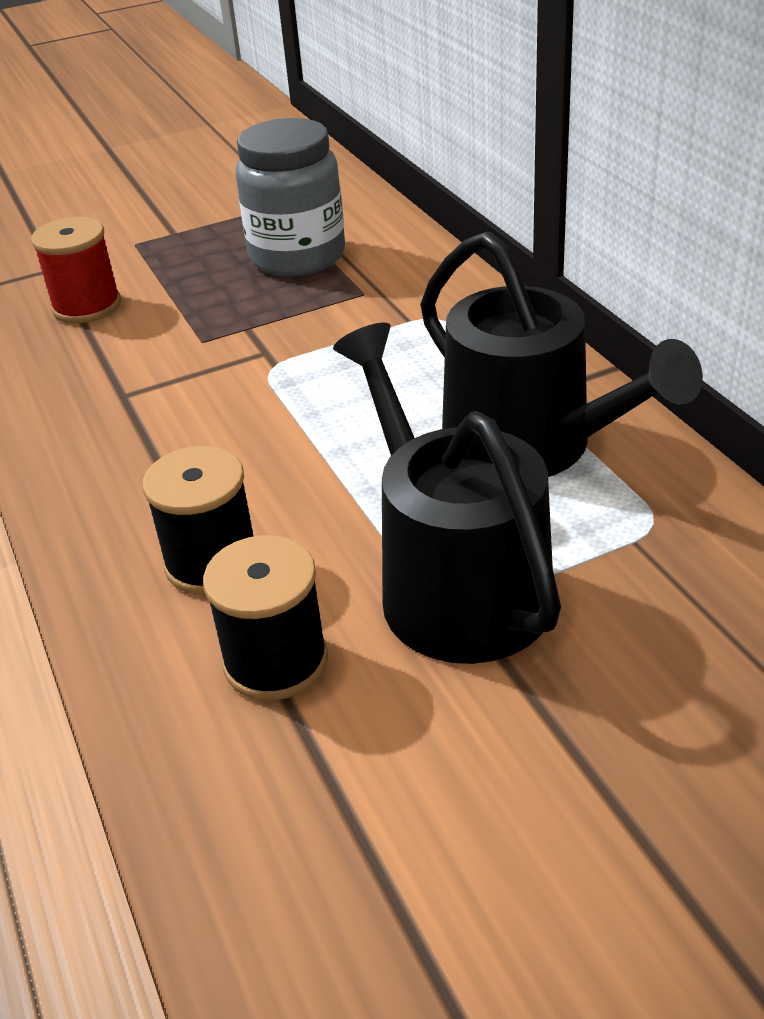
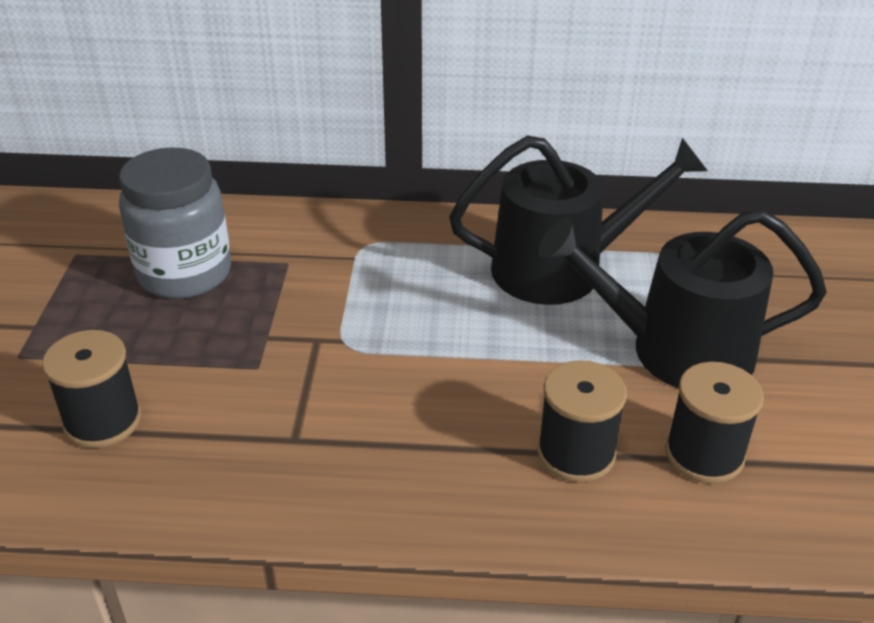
camera: 65 degrees left, 0 degrees up
(87, 306) = (103, 421): red spool -> black spool

